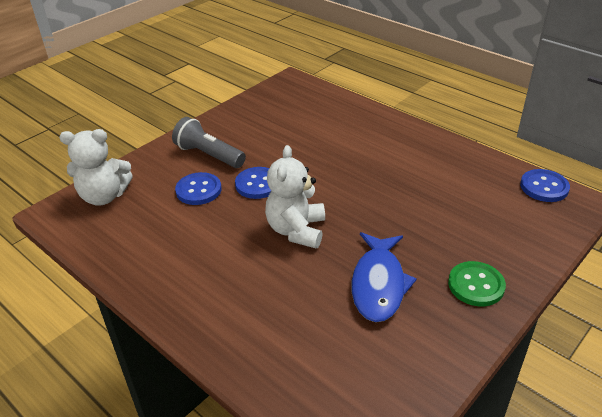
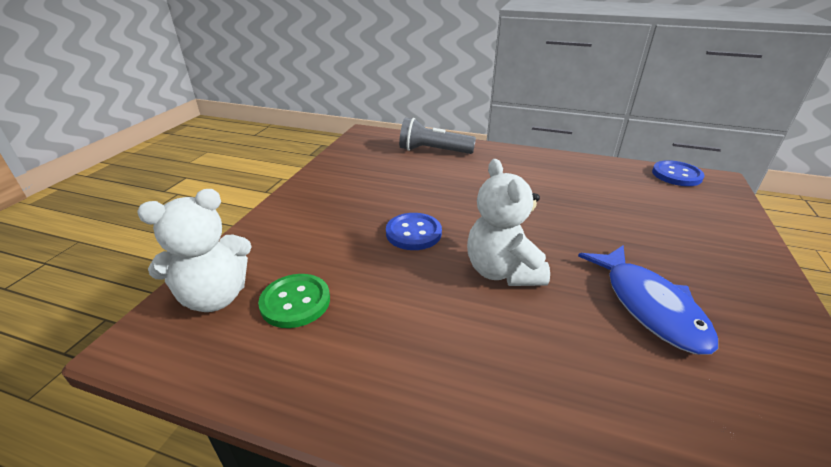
camera: 25 degrees left, 5 degrees down
(198, 190) = (346, 256): blue button -> none
(209, 155) = (330, 216): grey flashlight -> grey flashlight (433, 151)
(476, 285) = (735, 276): green button -> green button (295, 302)

